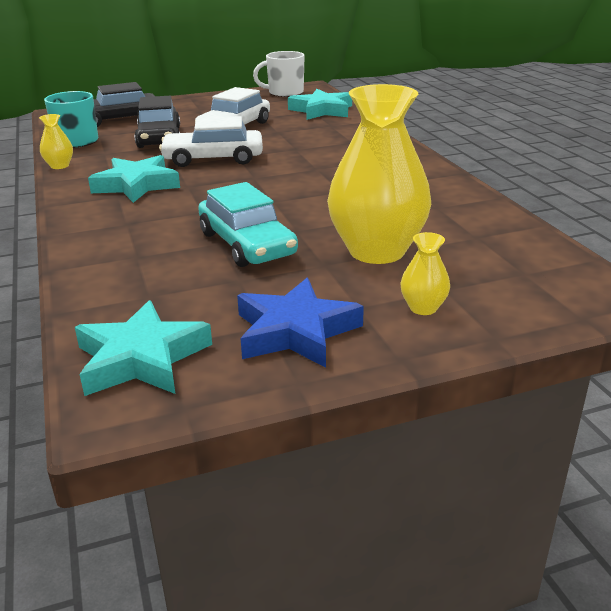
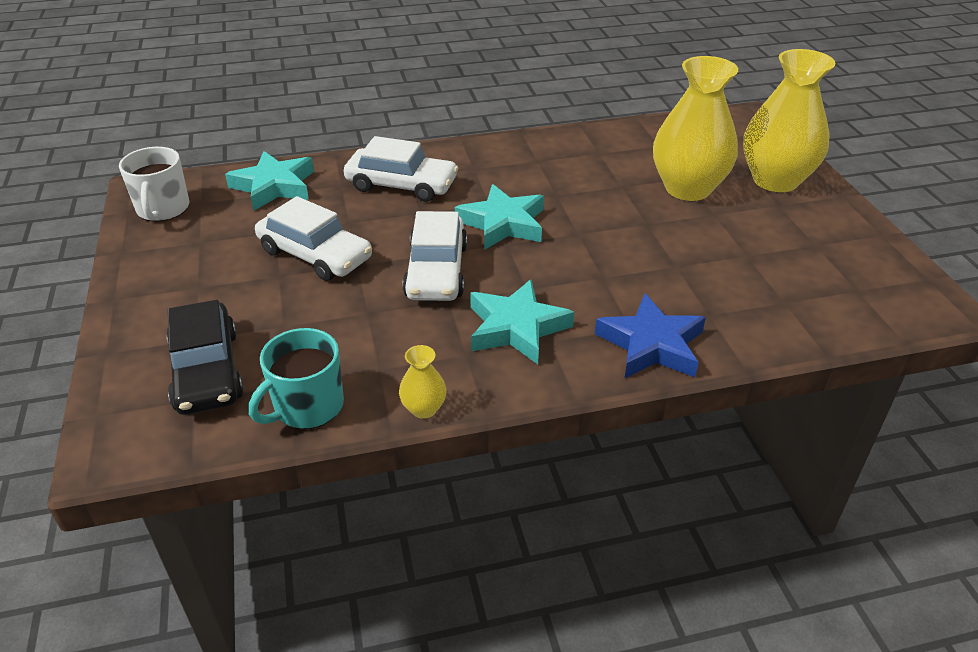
camera: 85 degrees left, 10 degrees up
(141, 358) = (879, 300): turquoise star -> turquoise star (503, 223)
(159, 137) = (328, 320): black car -> none
(247, 244) = (678, 250): turquoise car -> none
(295, 331) = (821, 232): blue star -> blue star (651, 345)
(337, 140) = (401, 185): none -> white car
(423, 308) = (775, 180): yellow vase -> yellow vase, size x2.37

